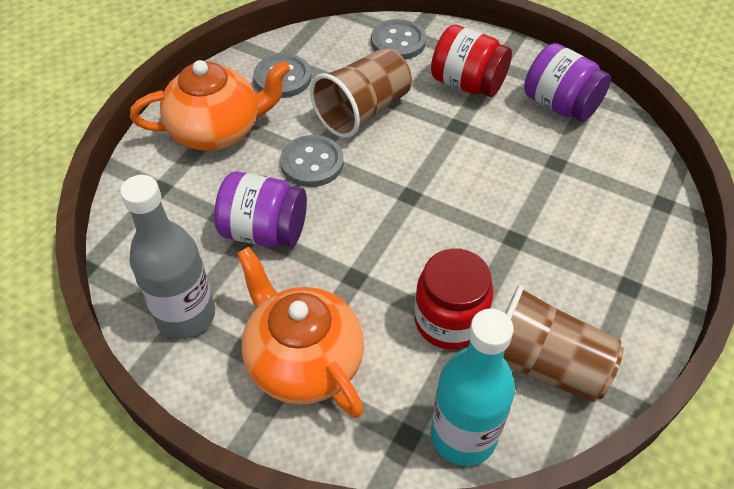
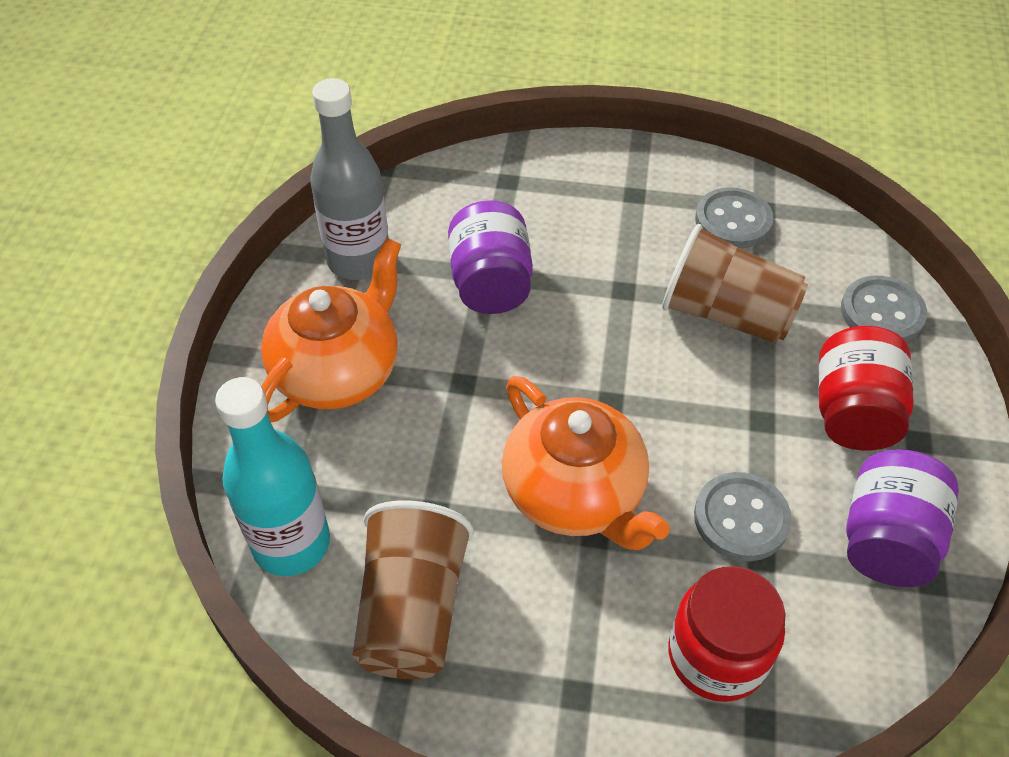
camera: 70 degrees right, 0 degrees up
(218, 130) = (614, 195): orange teapot -> orange teapot (575, 494)
(312, 163) = (611, 292): grey button -> grey button (741, 518)
(449, 320) = (439, 492): red jar -> red jar (716, 655)

